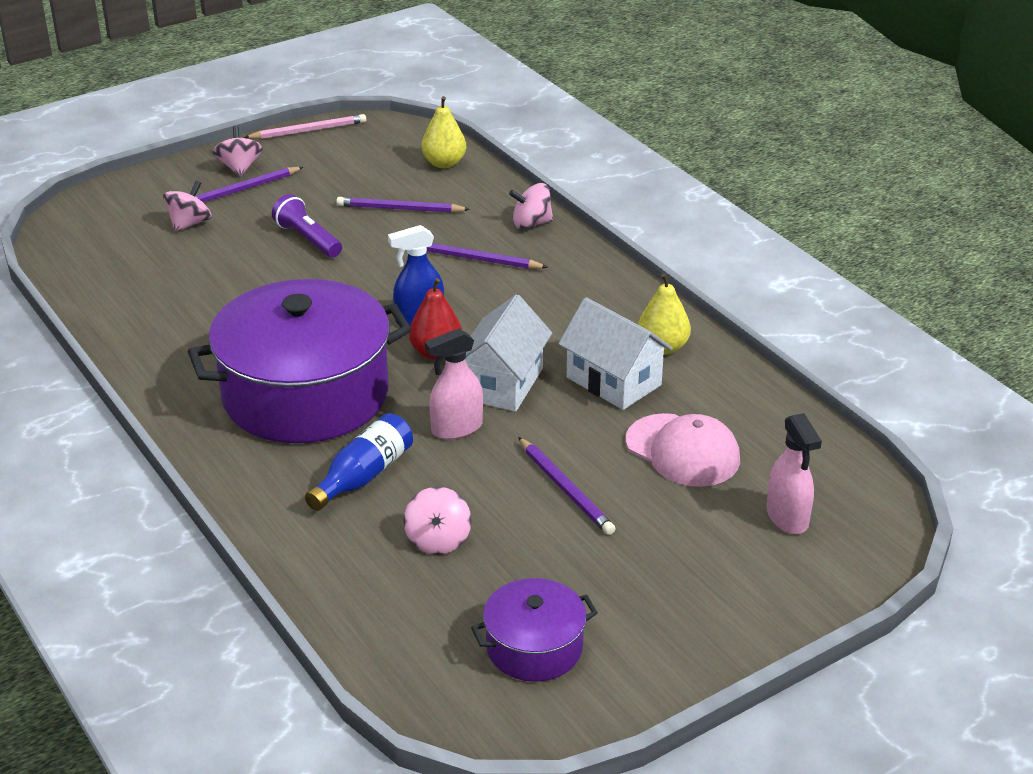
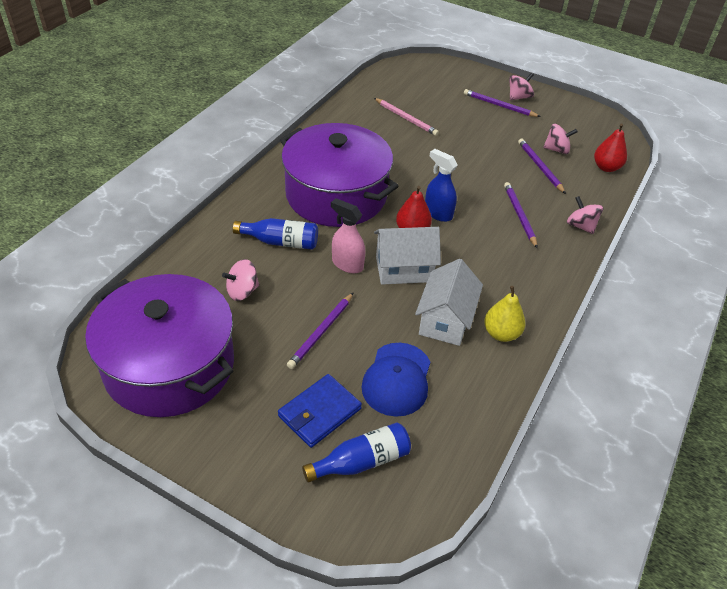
camera: 60 degrees right, 10 degrees up
(189, 224) = (451, 101): pink spinning top -> pink spinning top (556, 150)
(308, 131) = (581, 106): pink pencil -> pink pencil (406, 118)
(308, 239) = (476, 144): purple flashlight -> none
(444, 163) = (606, 167): yellow pear -> red pear
(534, 647) = (169, 365): purple pot -> purple pot, size x2.07
(683, 451) = (397, 379): pink cap -> blue cap
(697, 530) = (319, 413): none -> blue wallet
(787, 517) = (361, 461): pink spray bottle -> blue bottle

